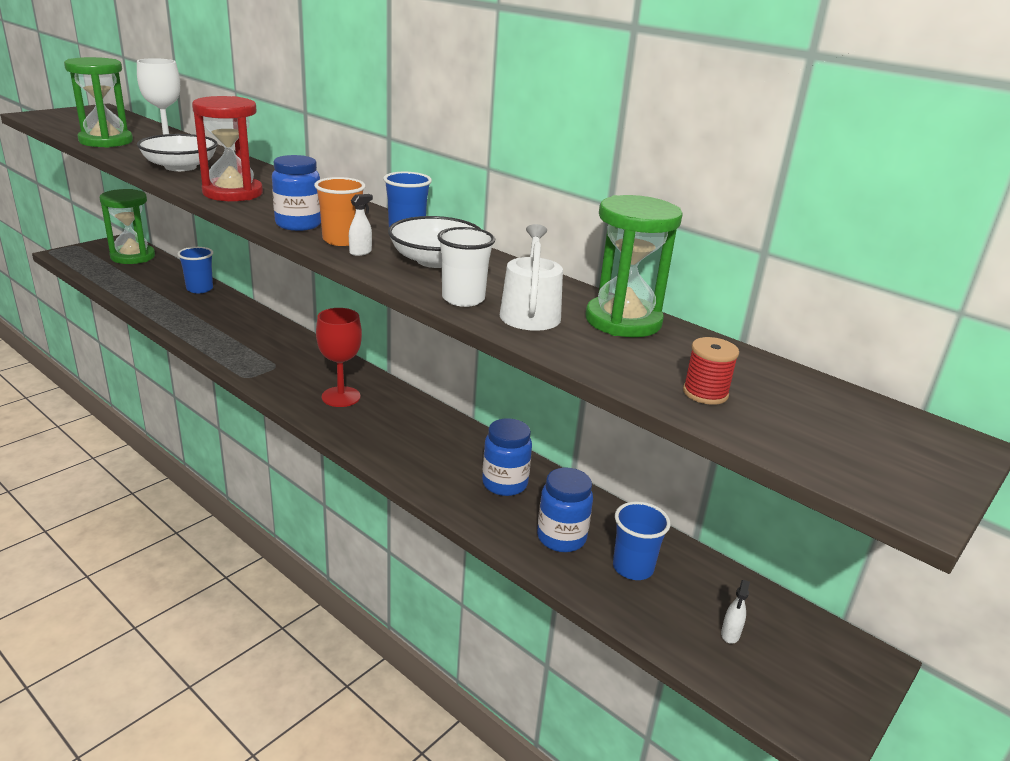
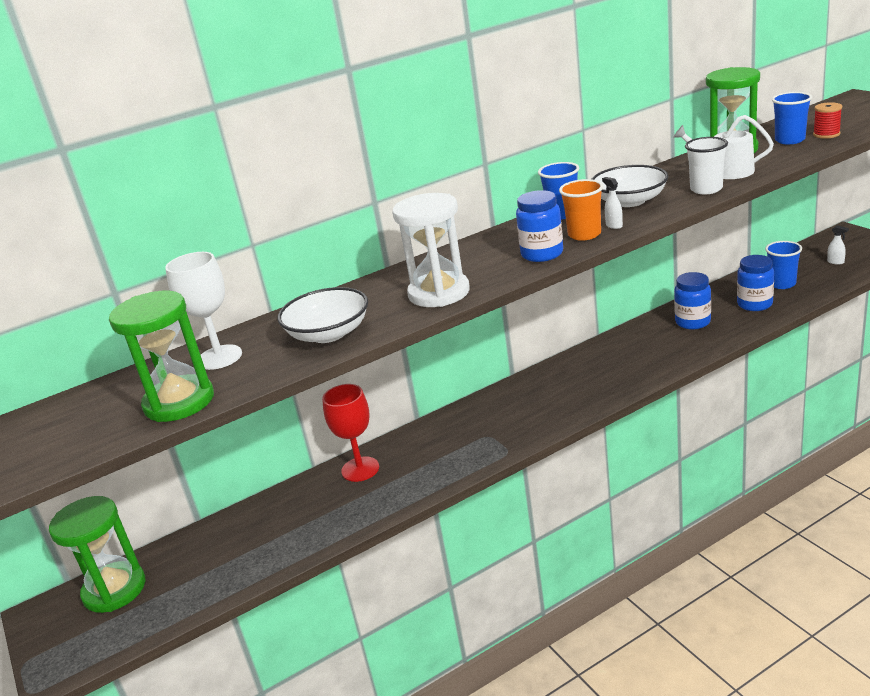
camera: 65 degrees left, 0 degrees up
(199, 289) = (265, 511): blue cup -> blue cup (790, 140)
(233, 193) = (439, 293): red hourglass -> white hourglass
(341, 397) = (556, 396): red goblet -> red goblet (360, 469)

